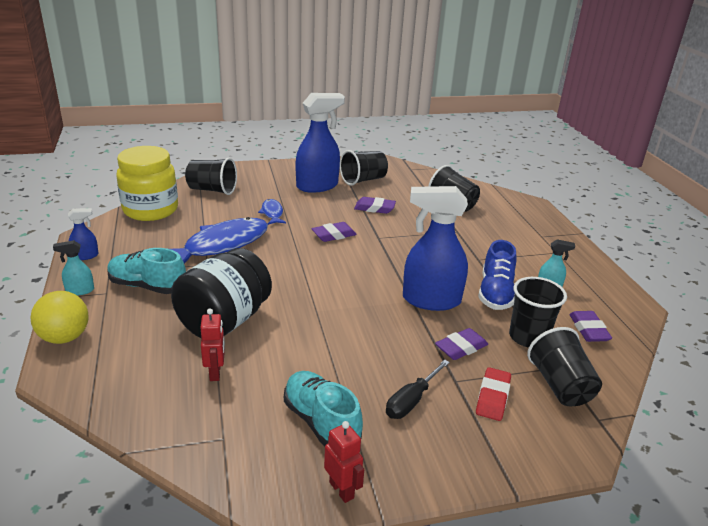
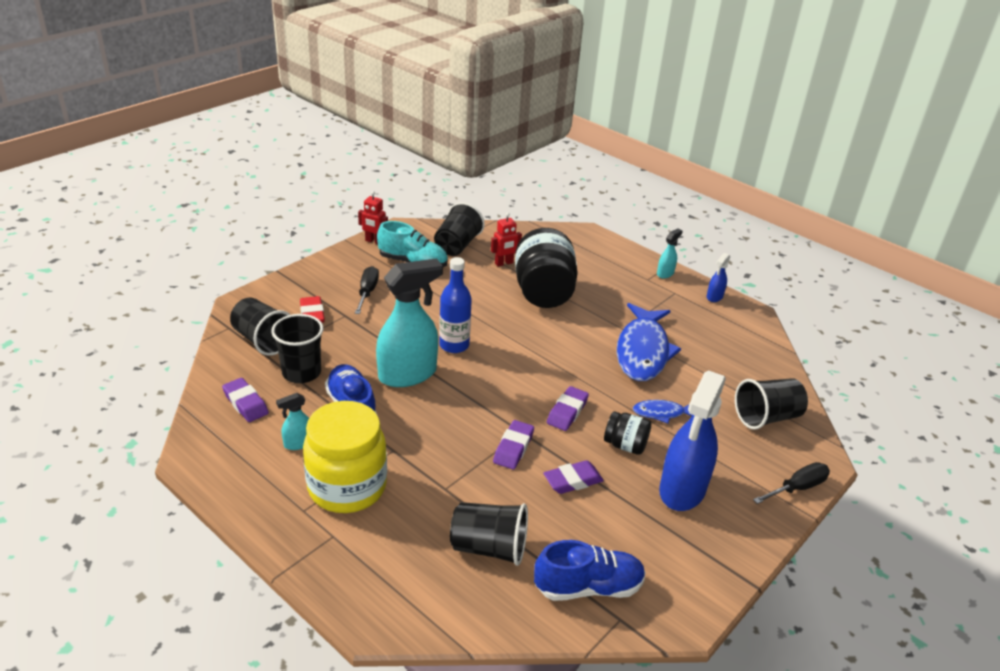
camera: 145 degrees right, 5 degrees up
(65, 337) = (617, 247): yellow ball -> none
(147, 286) = (631, 294): turquoise shoe -> none
(150, 210) = (762, 361): yellow jar -> yellow jar (347, 487)
(215, 372) = (504, 263): red robot -> red robot turned 75 degrees counterclockwise
(256, 167) = (797, 488): none -> black screwdriver
(272, 213) = (661, 413): blue fish -> blue fish turned 135 degrees clockwise
(320, 209) = (625, 445): none -> black jar
(363, 180) = (648, 539): black cup -> black cup (457, 245)
(369, 307) = (454, 345): none -> blue bottle
(414, 179) = (588, 587): none -> blue shoe
(431, 300) = (408, 374): blue spray bottle -> turquoise spray bottle
(461, 348) = (355, 340): purple eraser -> purple eraser (513, 448)

